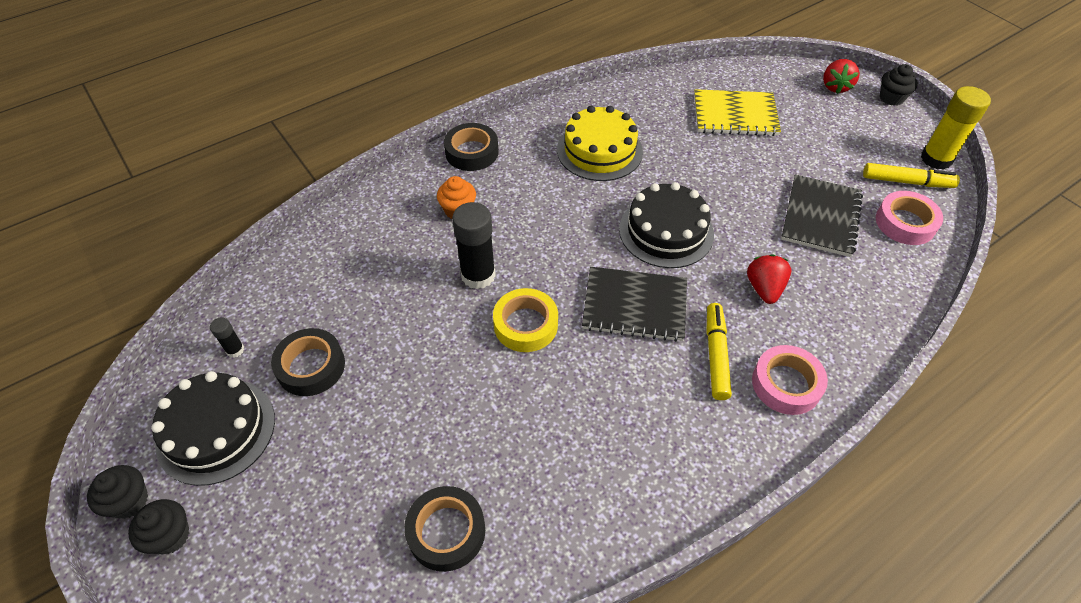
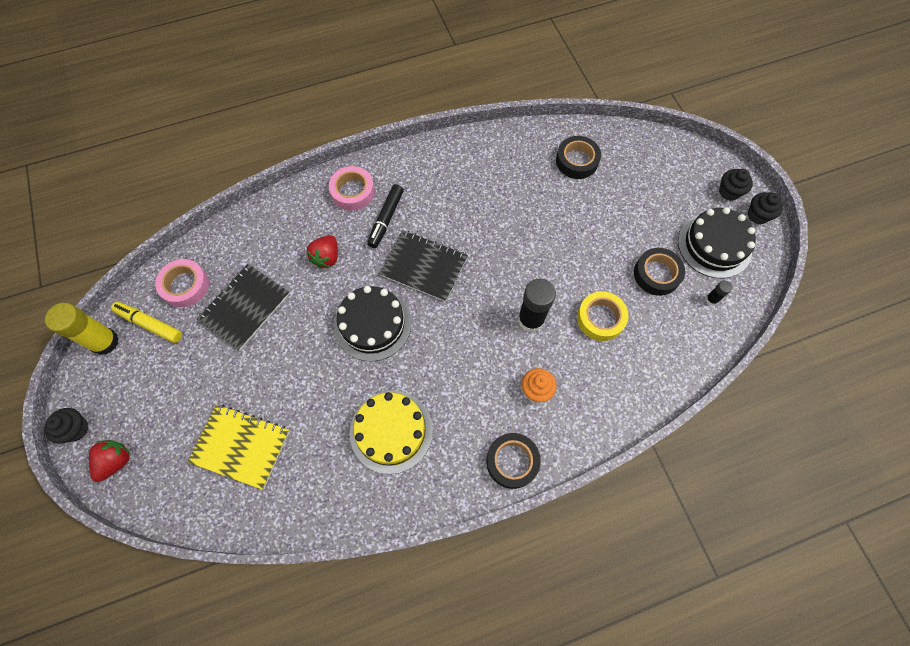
camera: 165 degrees left, 15 degrees up
(525, 325) = (505, 270): yellow tape -> yellow tape (600, 318)
(716, 355) = (386, 219): yellow marker -> black marker

